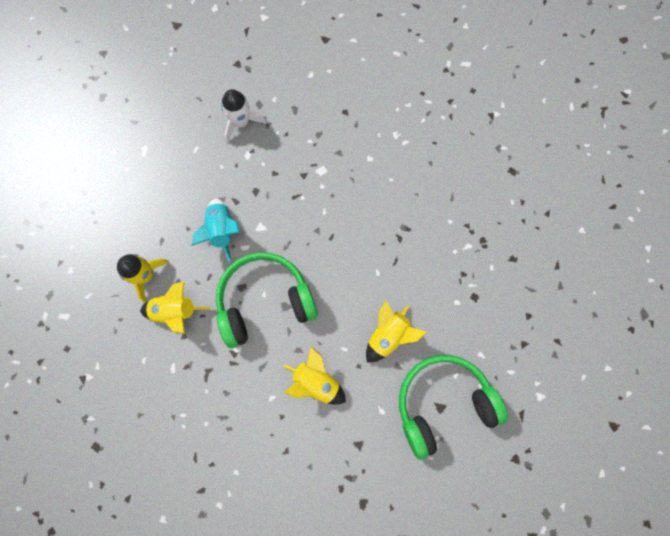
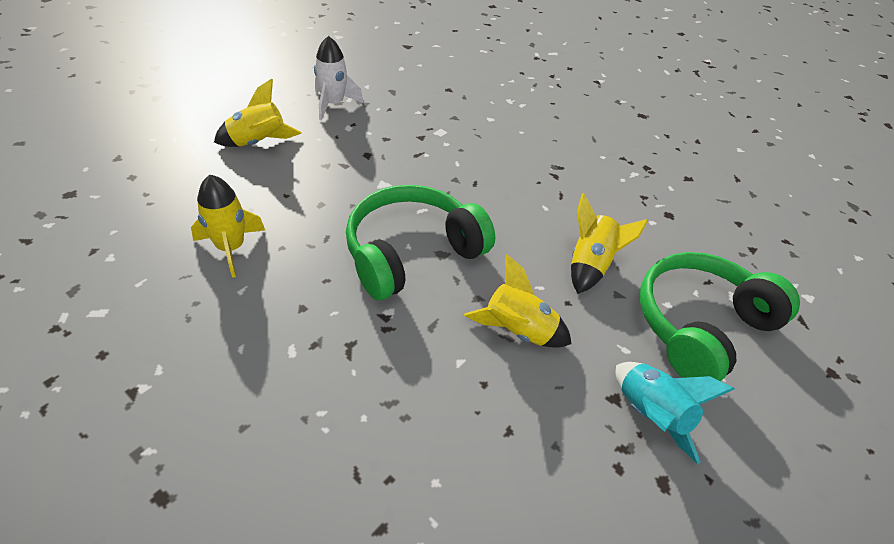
camera: 20 degrees left, 30 degrees down
(175, 311) = (284, 281): yellow rocket -> yellow rocket (258, 142)
(221, 231) = (332, 192): turquoise rocket -> turquoise rocket (649, 415)

